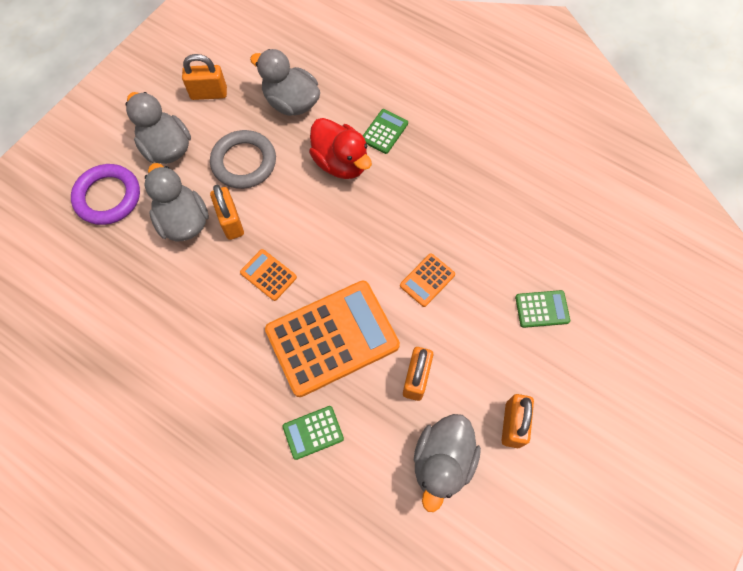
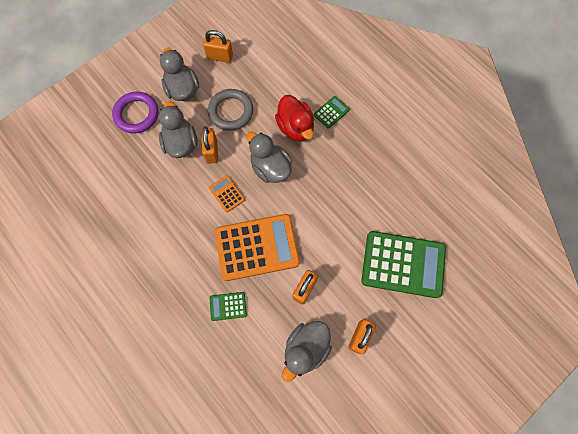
camera: 15 degrees right, 5 degrees up
(291, 102) = (273, 76): grey duck -> grey duck (270, 168)
(427, 280) = (331, 224): orange calculator -> none
(542, 309) = (403, 264): green calculator -> green calculator, size x2.28

